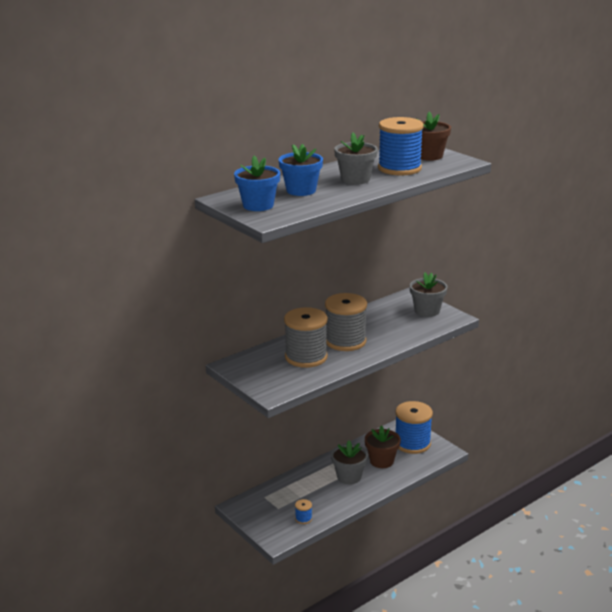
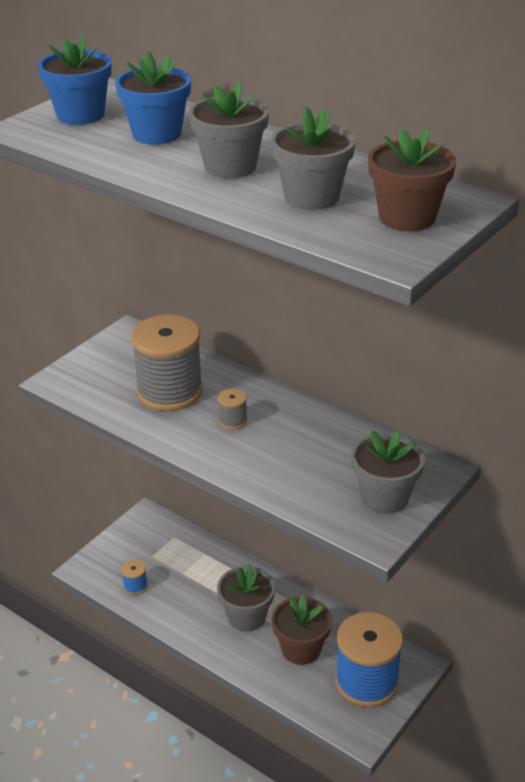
camera: 75 degrees right, 10 degrees up
(345, 341) = (233, 421): grey spool -> grey spool, size x0.42
(399, 168) = (311, 197): blue spool -> grey flower pot

